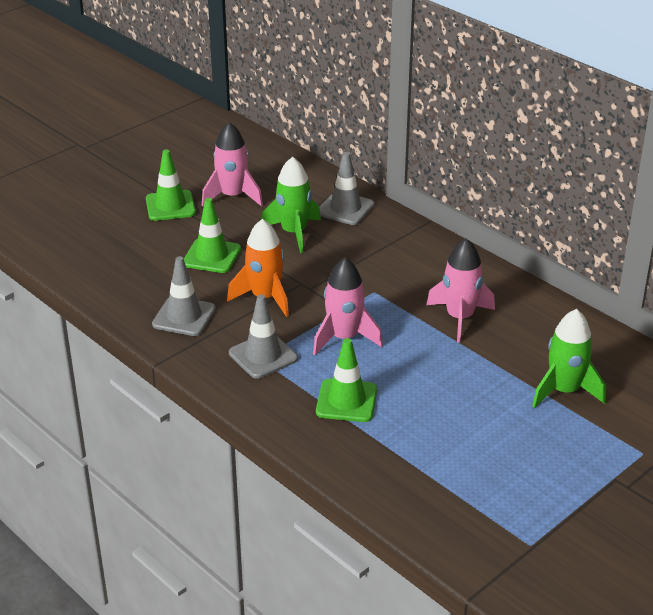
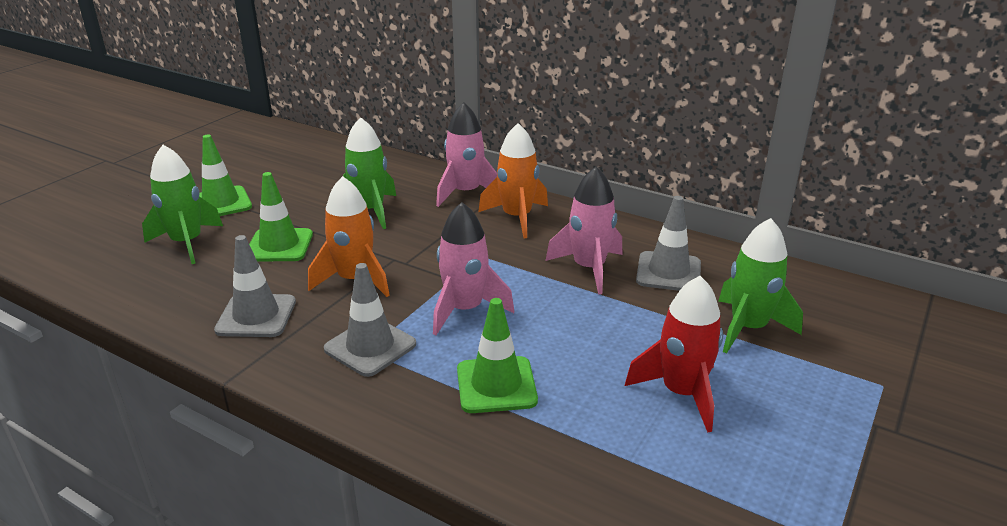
camera: 15 degrees left, 5 degrees down
(139, 242) = (187, 243): none -> green rocket
(232, 196) = (291, 186): pink rocket -> pink rocket (466, 193)
(345, 209) = (419, 182): grey traffic cone -> grey traffic cone (668, 272)
(419, 259) = (517, 218): none -> orange rocket
(481, 431) = (681, 393): none -> red rocket

